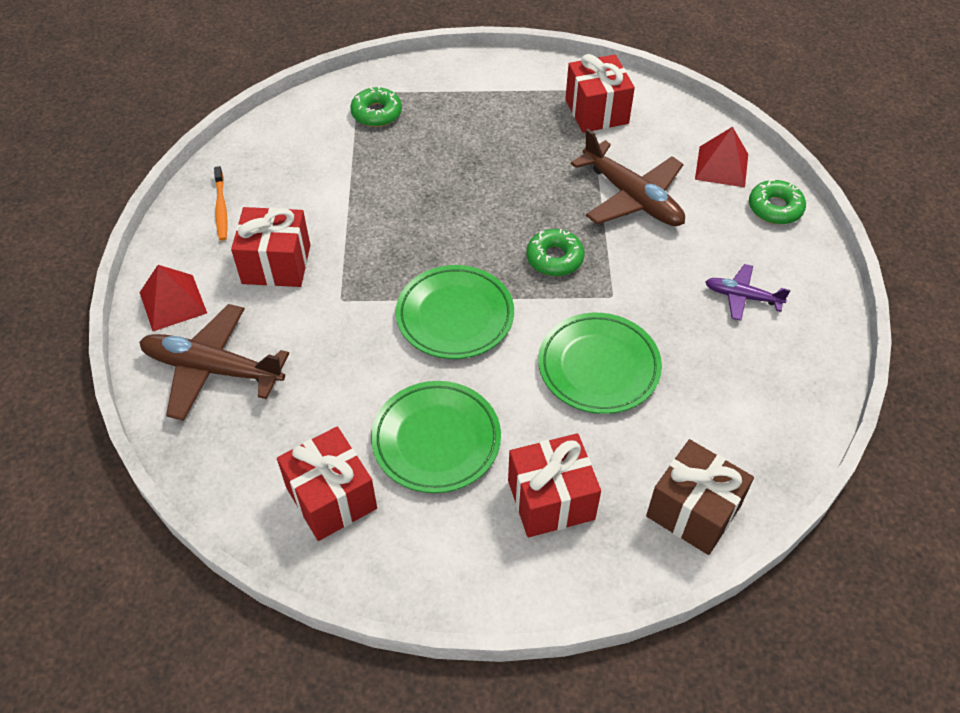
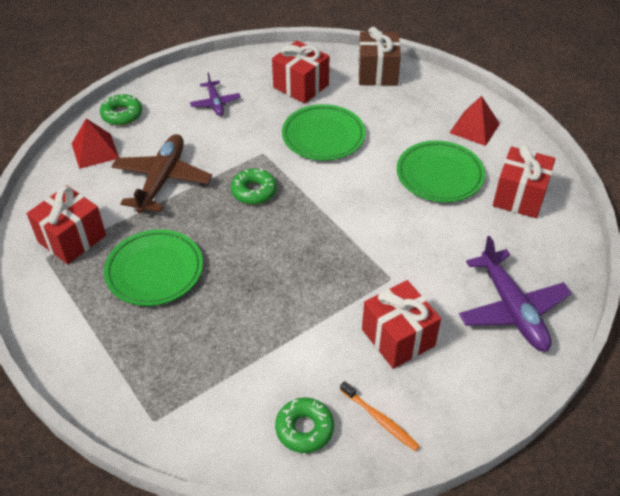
camera: 125 degrees left, 5 degrees down
(173, 302) = (492, 377): red pyramid -> red pyramid (474, 128)
(212, 369) = (512, 309): brown plane -> purple plane
(221, 208) = (380, 420): orange toothbrush -> orange toothbrush turned 90 degrees clockwise
(376, 113) = (174, 385): green donut -> green donut (304, 429)
(455, 316) = (347, 213): green plate -> green plate (154, 271)
(551, 499) = (424, 118): red gift -> red gift (301, 86)

